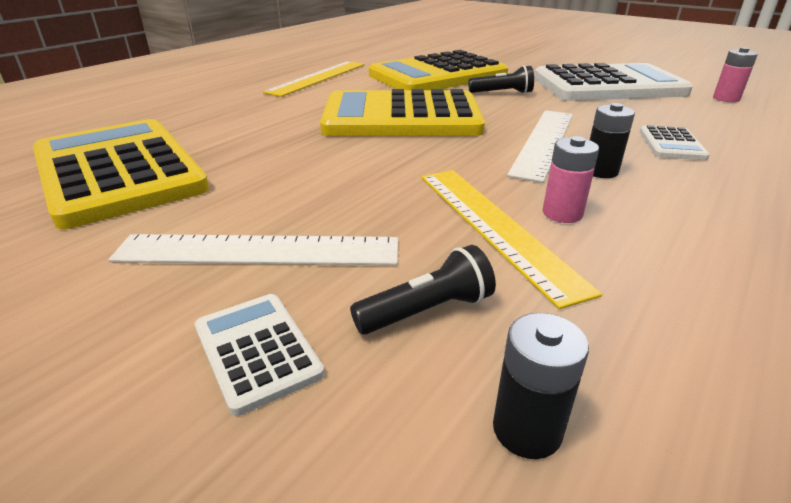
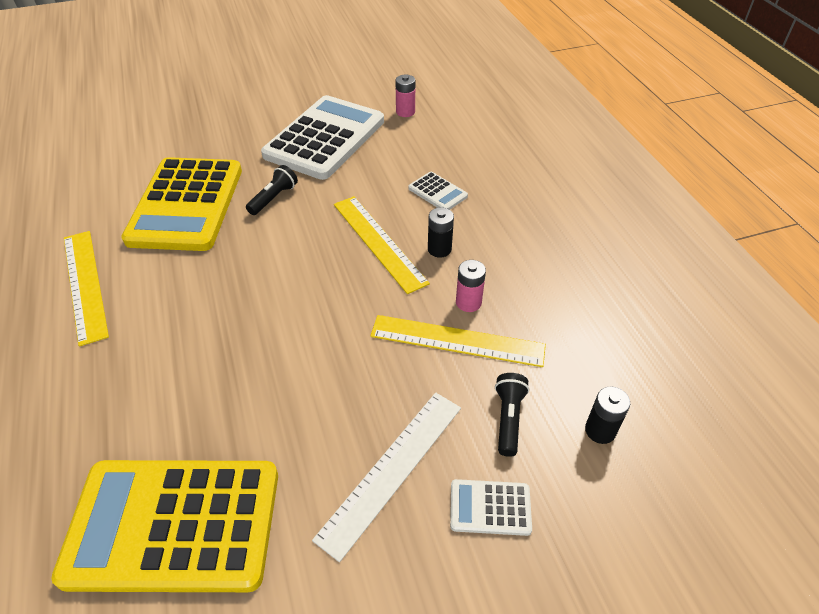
camera: 55 degrees left, 15 degrees up
(401, 117) = (256, 285): yellow calculator -> none
(544, 142) = (379, 242): white ruler -> yellow ruler

